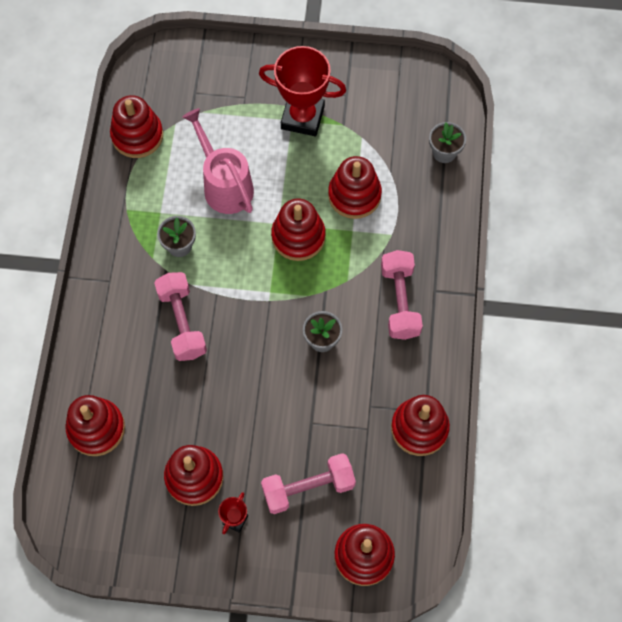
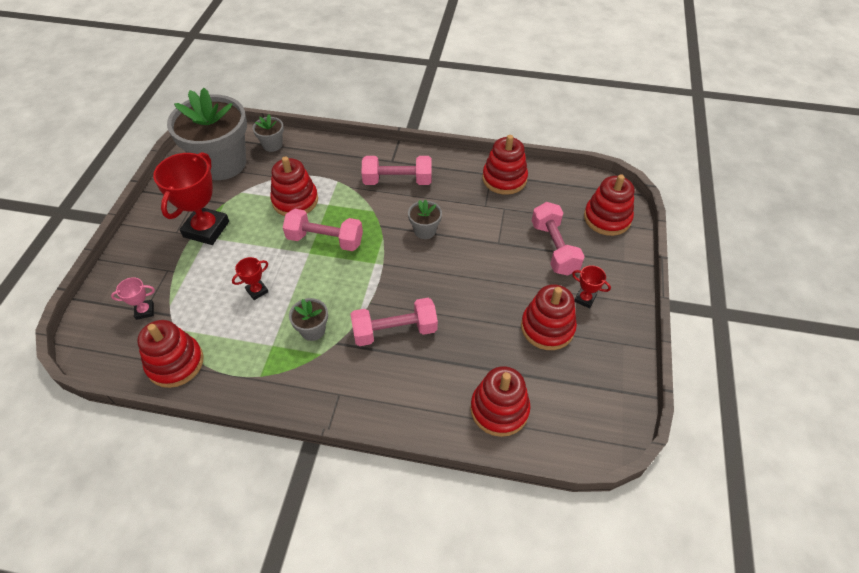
camera: 85 degrees left, 15 degrees down
(193, 93) = (144, 311): none -> pink trophy
(224, 185) = (257, 291): pink watering can -> red trophy
(298, 236) = (325, 240): red stacking toy -> pink dumbbell
(405, 107) = (222, 163): none -> grey flower pot

